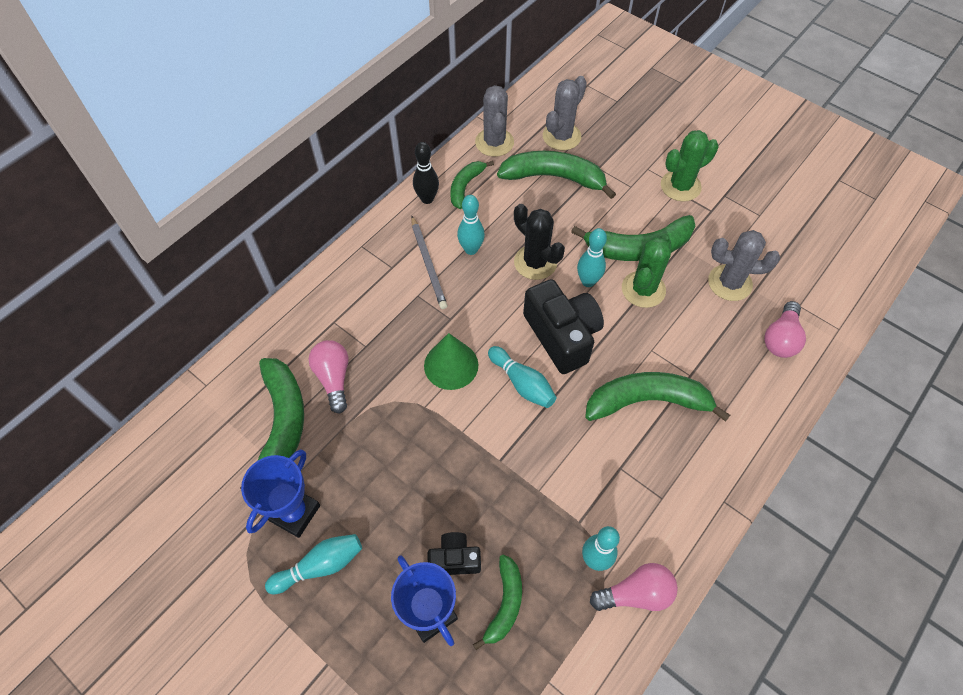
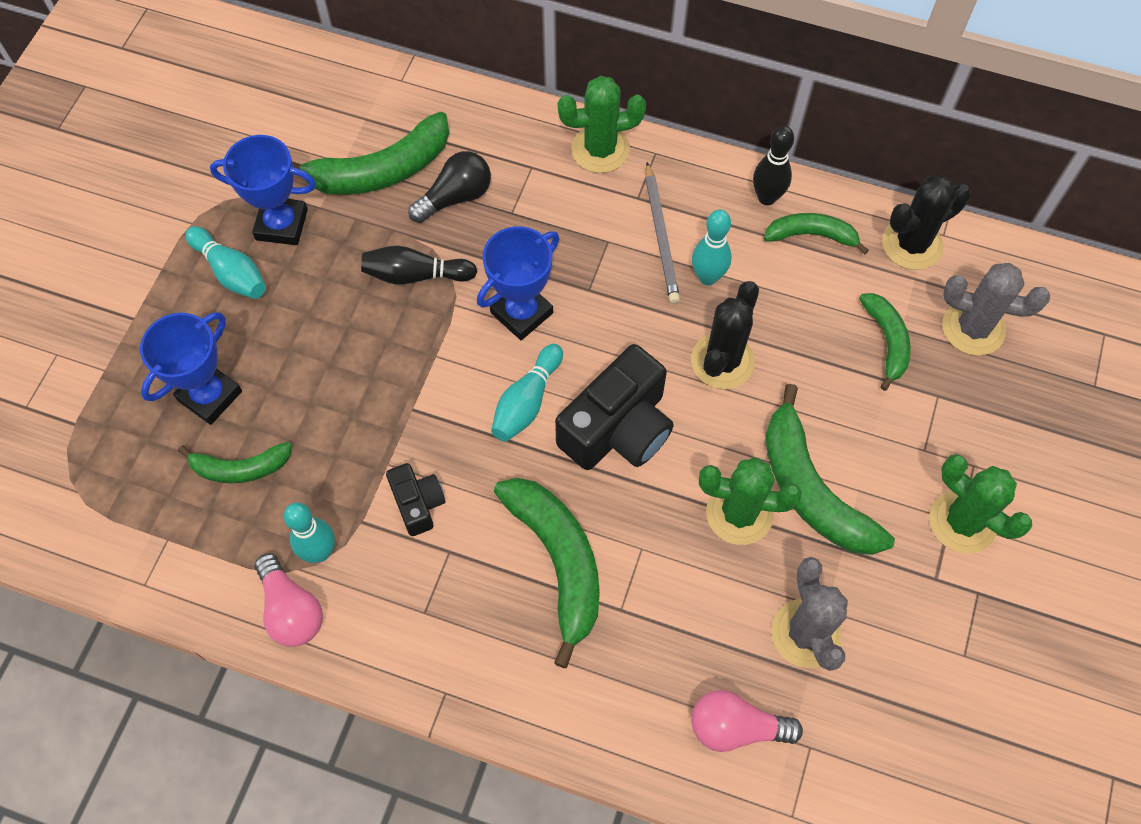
camera: 70 degrees right, 5 degrees up
(334, 378) = (455, 197): pink light bulb -> black light bulb
(341, 276) = (600, 149): none -> green cactus
(388, 425) = (415, 275): none -> black bowling pin
(428, 264) = (661, 236): grey pencil -> grey pencil turned 60 degrees counterclockwise
(451, 365) = (521, 313): green cone -> blue trophy
(454, 559) = (276, 400): black camera -> black camera (418, 503)
(494, 142) = (912, 244): grey cactus -> black cactus
(554, 177) = (887, 341): green banana -> green banana, size x0.58
(588, 281) = (720, 436): turquoise bowling pin -> none

